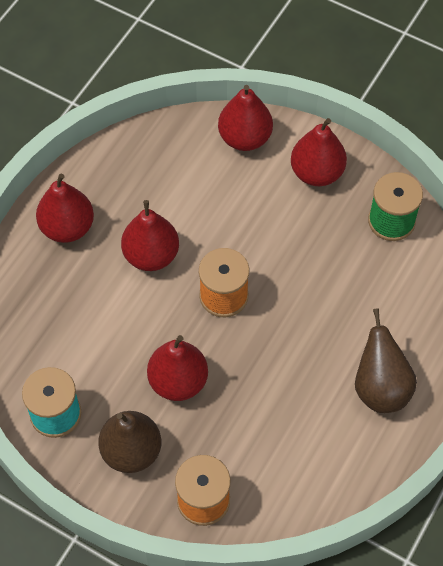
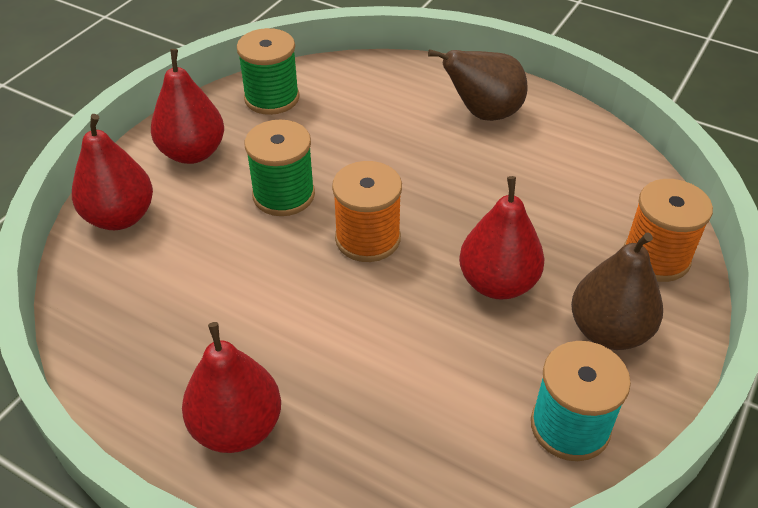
camera: 90 degrees left, 15 degrees down
(151, 255) = (299, 316): red pear -> none
(270, 238) = (283, 195): none -> green spool

